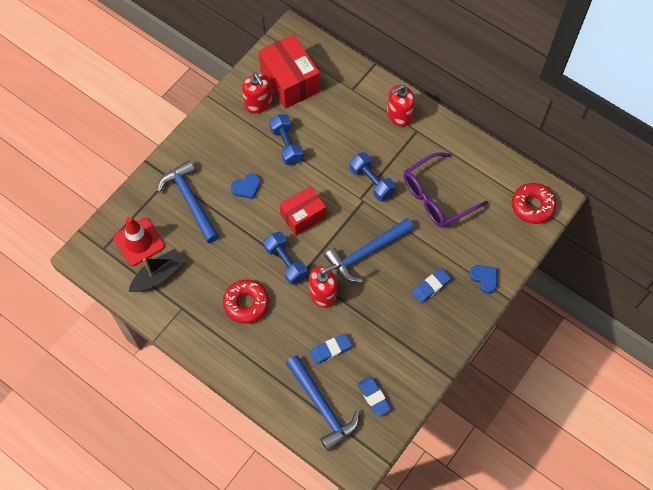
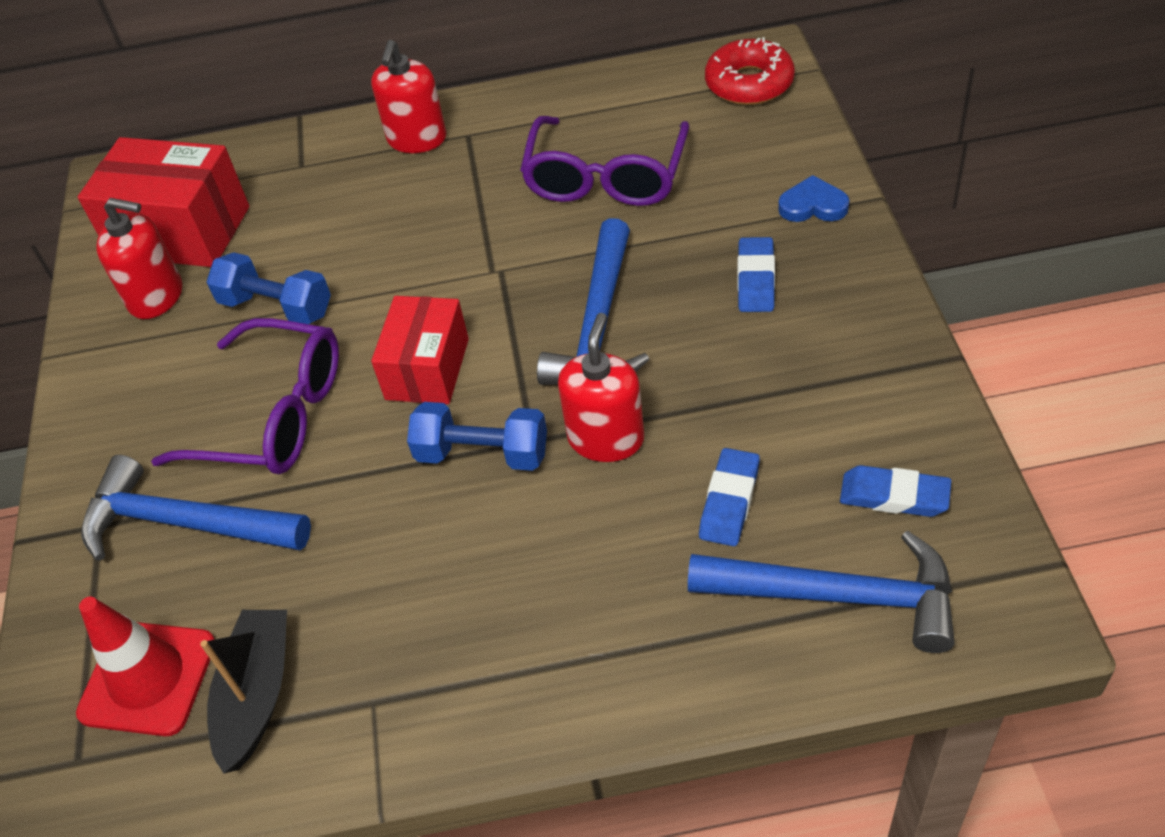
camera: 40 degrees left, 15 degrees down
(246, 187) = (274, 416): blue heart -> purple glasses
(246, 303) = (490, 576): red donut -> none
(371, 182) = (481, 239): blue dumbbell -> none

